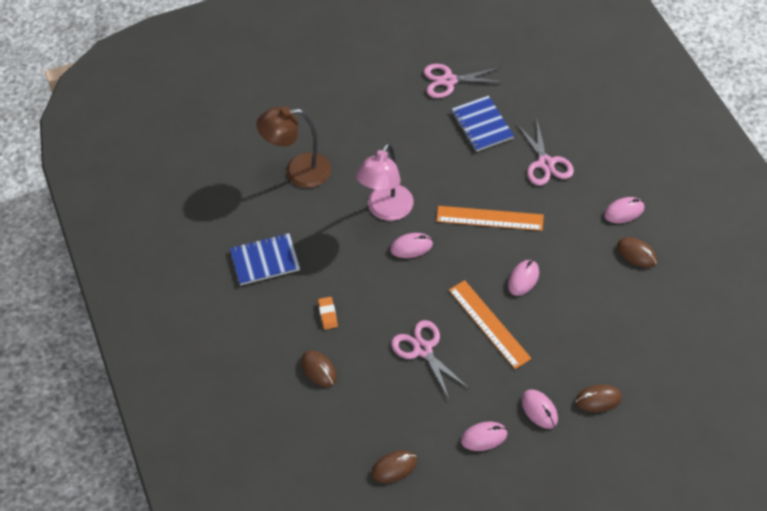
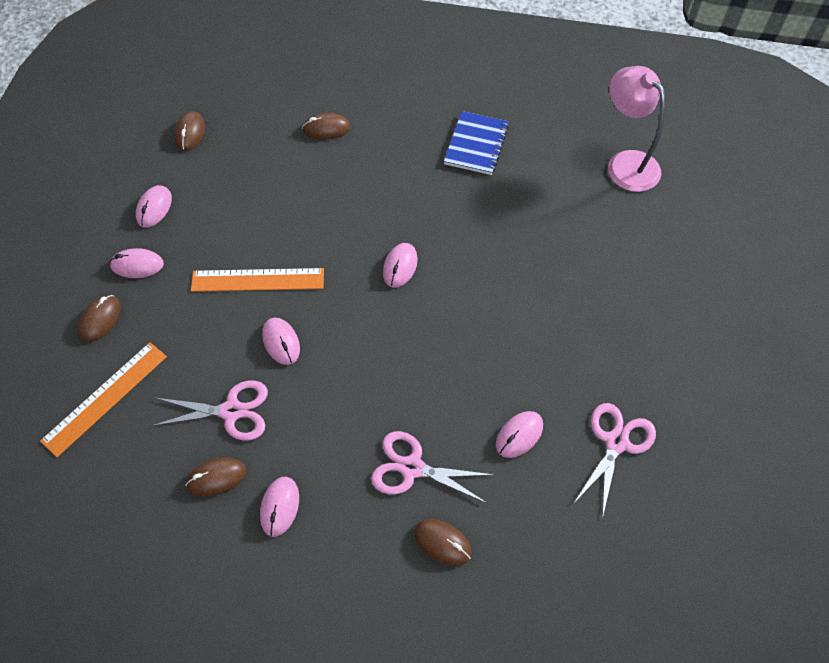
camera: 120 degrees right, 5 degrees up
(298, 171) = (571, 221): brown lamp -> none
(327, 314) = (377, 162): orange eraser -> none
(386, 210) = (463, 270): pink lamp -> pink lamp (626, 163)
(423, 349) = (278, 212): pink scissors -> pink scissors (231, 411)
(482, 125) = (519, 435): blue notebook -> pink mouse
(489, 218) = (380, 359): orange ruler -> orange ruler (105, 398)
(575, 128) = (442, 542): none -> brown mouse

